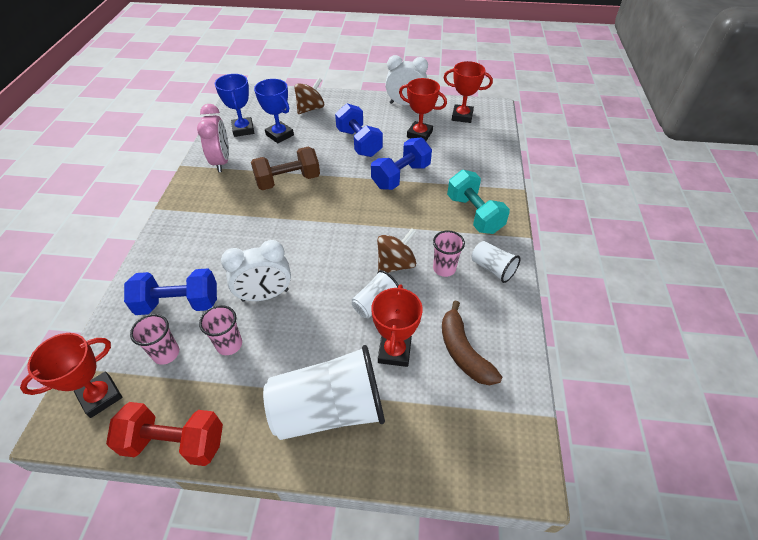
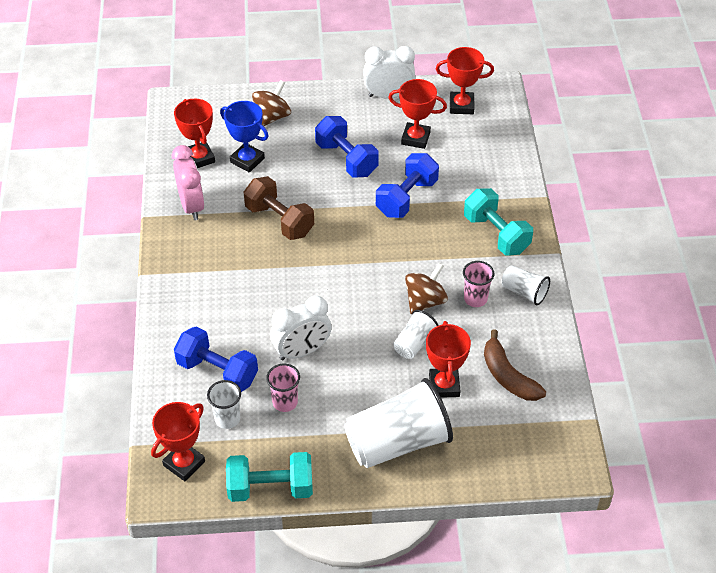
camera: 10 degrees left, 0 degrees up
(166, 353) = (227, 419): pink cup -> white cup
(175, 442) = (270, 488): red dumbbell -> turquoise dumbbell
(179, 303) = (217, 371): blue dumbbell -> blue dumbbell turned 45 degrees clockwise
(243, 129) = (199, 158): blue trophy -> red trophy
(288, 181) = (279, 220): brown dumbbell -> brown dumbbell turned 75 degrees clockwise

